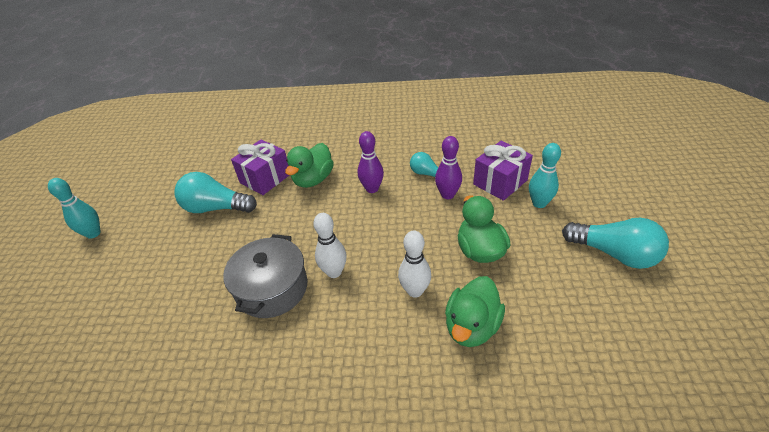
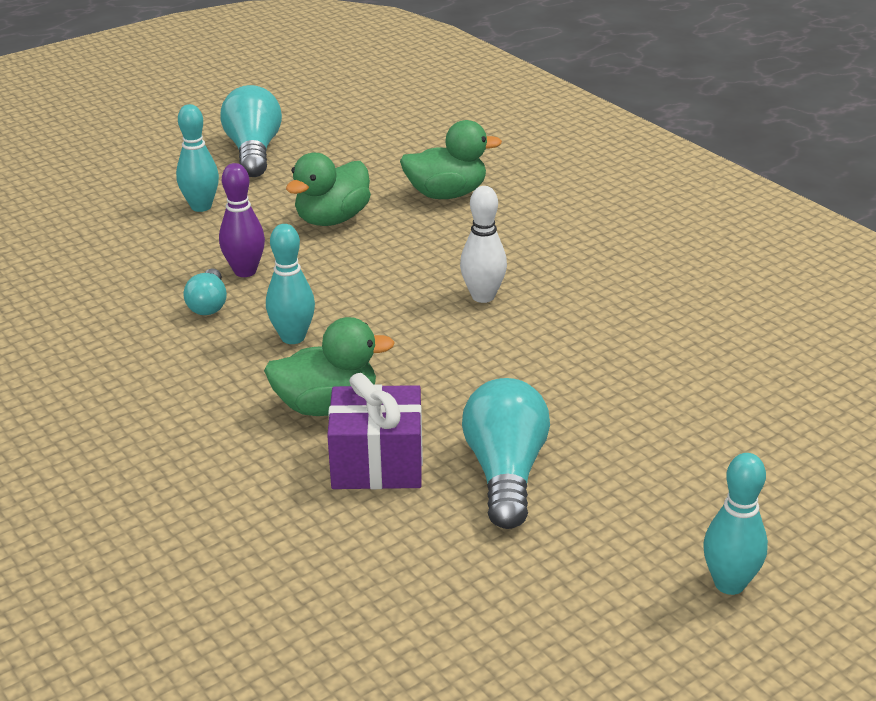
camera: 130 degrees left, 10 degrees down
(216, 208) = (505, 473): turquoise light bulb -> turquoise light bulb turned 150 degrees counterclockwise
(272, 288) = (563, 327): grey pot -> none
(372, 189) = (293, 337): purple bowling pin -> turquoise bowling pin
(415, 291) = (442, 236): white bowling pin -> none
(500, 182) = (177, 242): purple gift -> none

